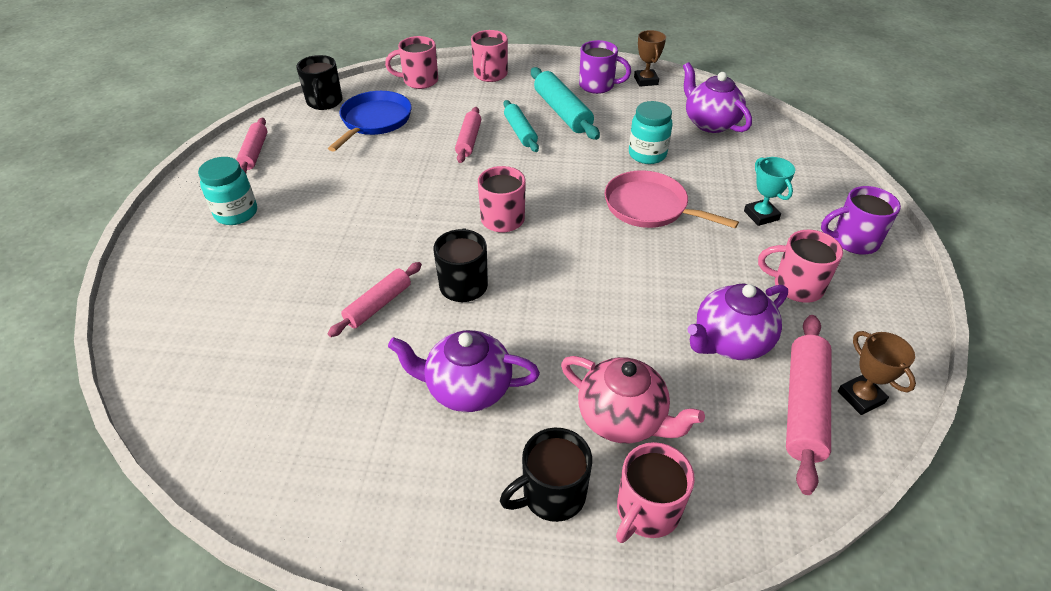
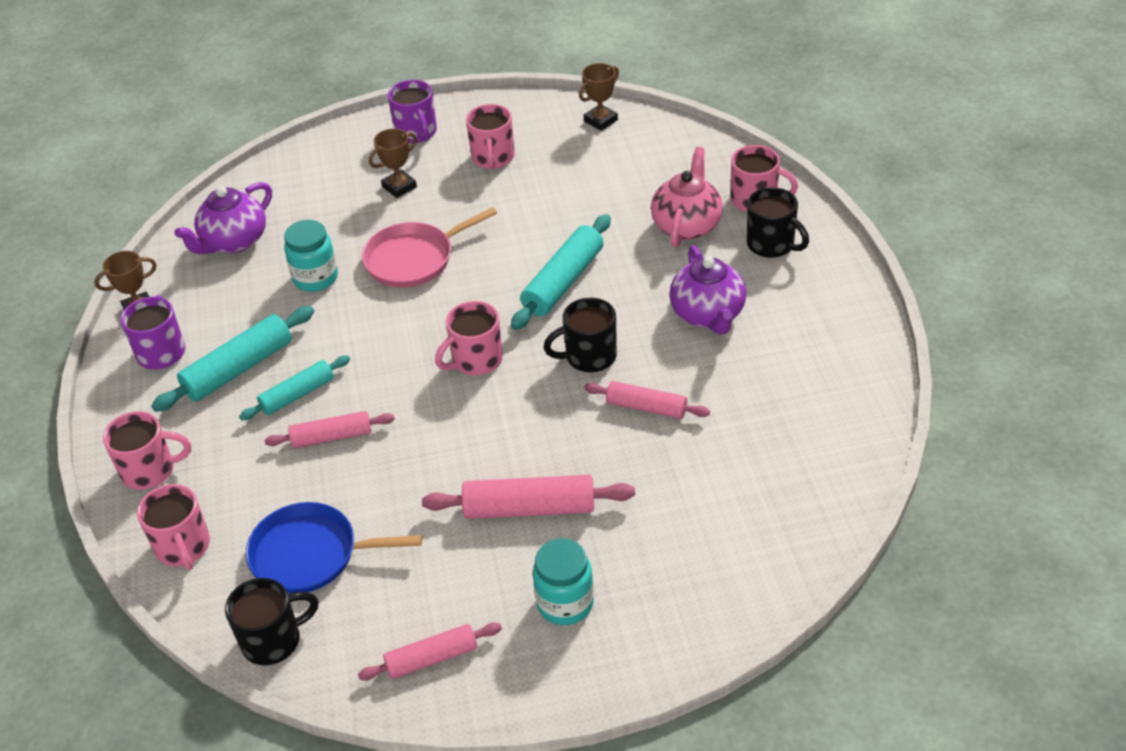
camera: 105 degrees left, 0 degrees up
(574, 292) = (563, 282): none -> turquoise rolling pin
(649, 207) = (413, 259): pink pan -> pink pan turned 45 degrees clockwise
(730, 342) = (577, 185): purple teapot -> none
(761, 215) = (399, 187): turquoise trophy -> brown trophy
(803, 406) = (624, 144): pink rolling pin -> pink rolling pin (529, 508)

